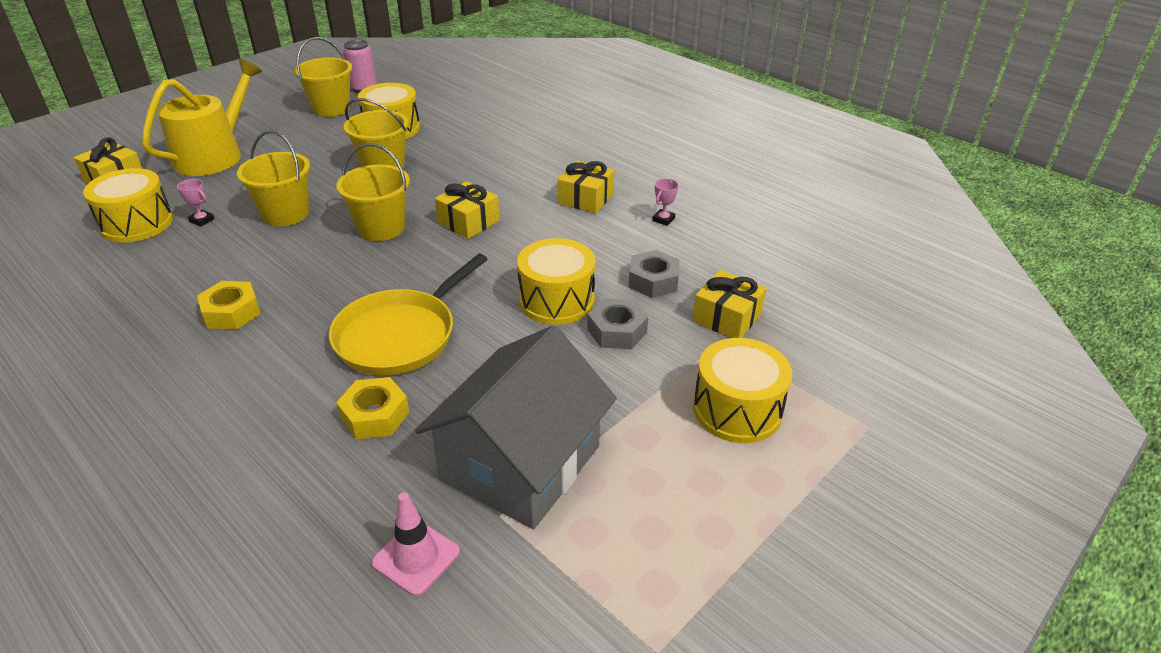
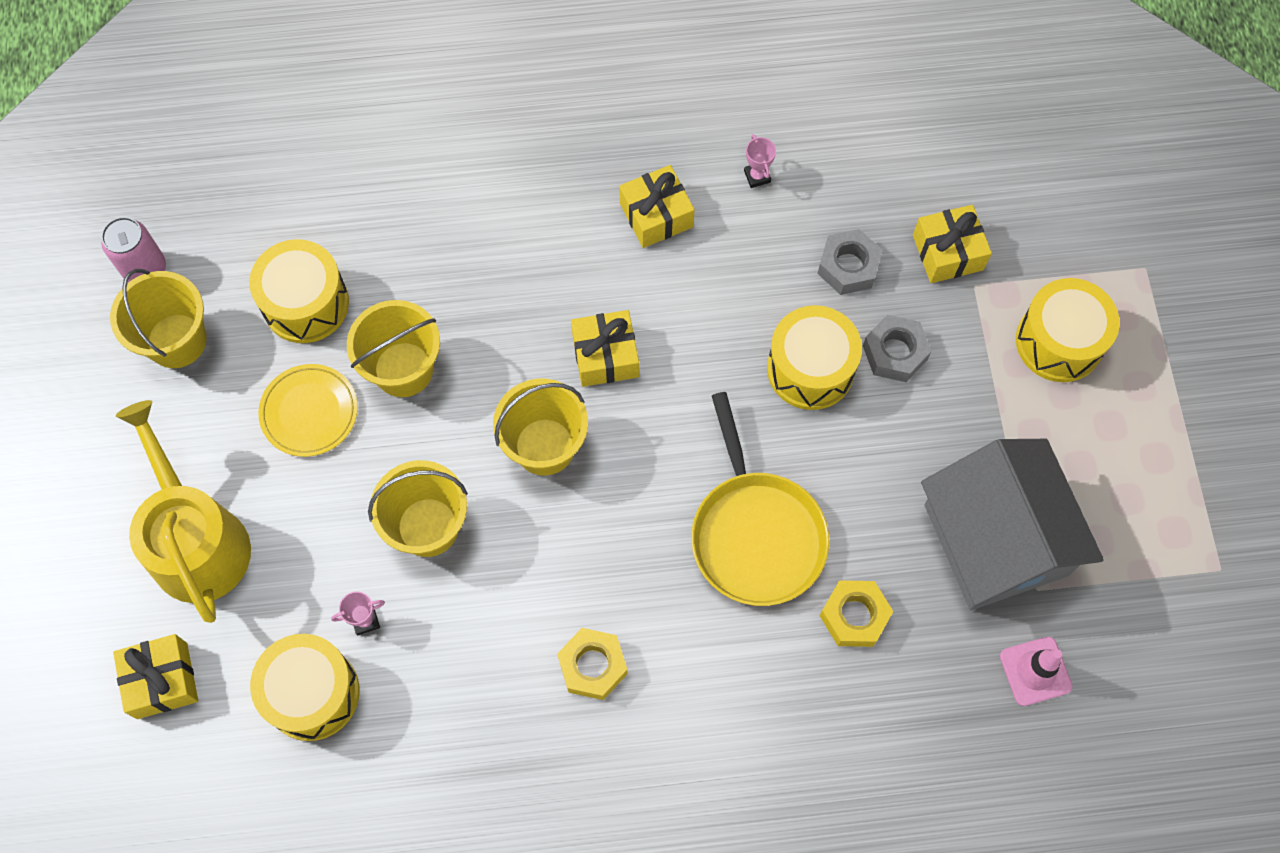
camera: 50 degrees left, 30 degrees up
(326, 154) = (309, 412): none -> yellow plate

